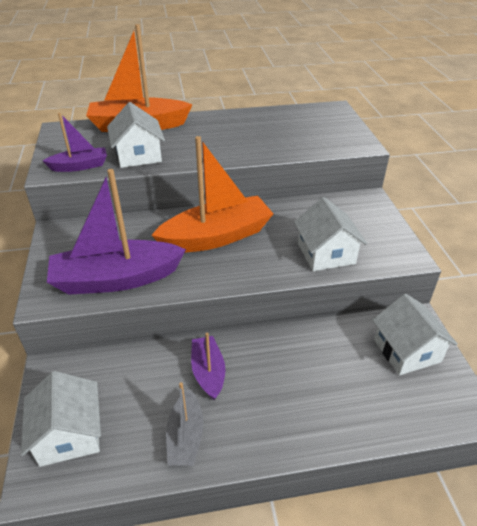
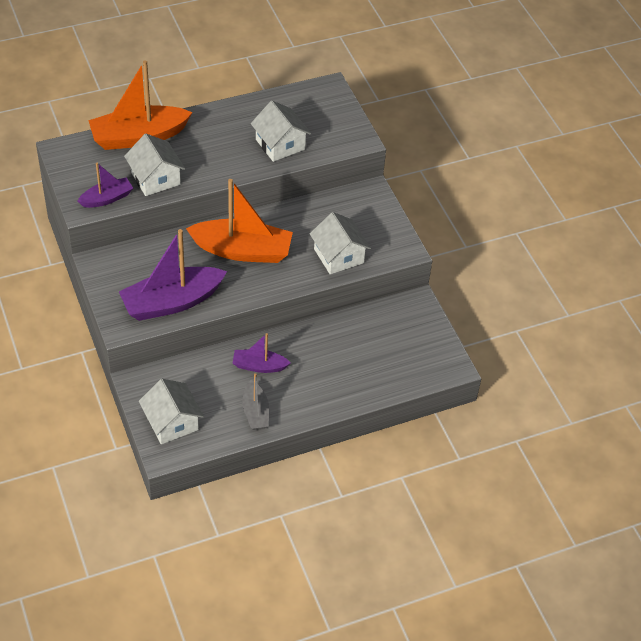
camera: 15 degrees left, 10 degrees up
(208, 372) = (259, 366): purple boat -> purple boat turned 60 degrees counterclockwise
(216, 237) = (242, 250): orange boat -> orange boat turned 45 degrees clockwise
(406, 350) = (409, 328): white house -> white house (280, 144)

